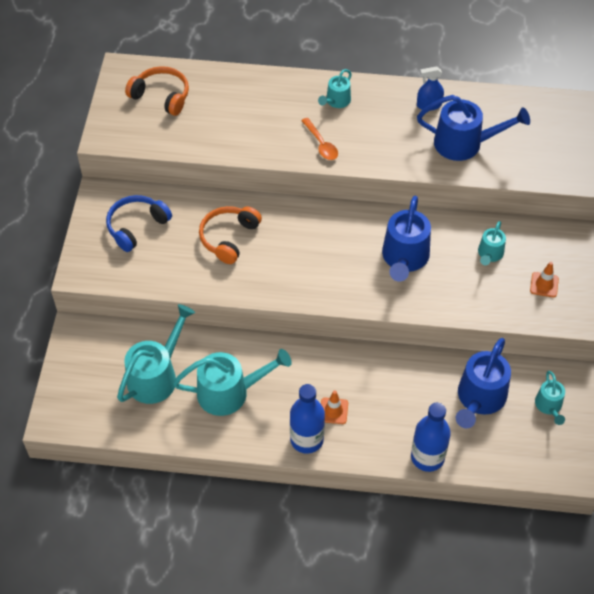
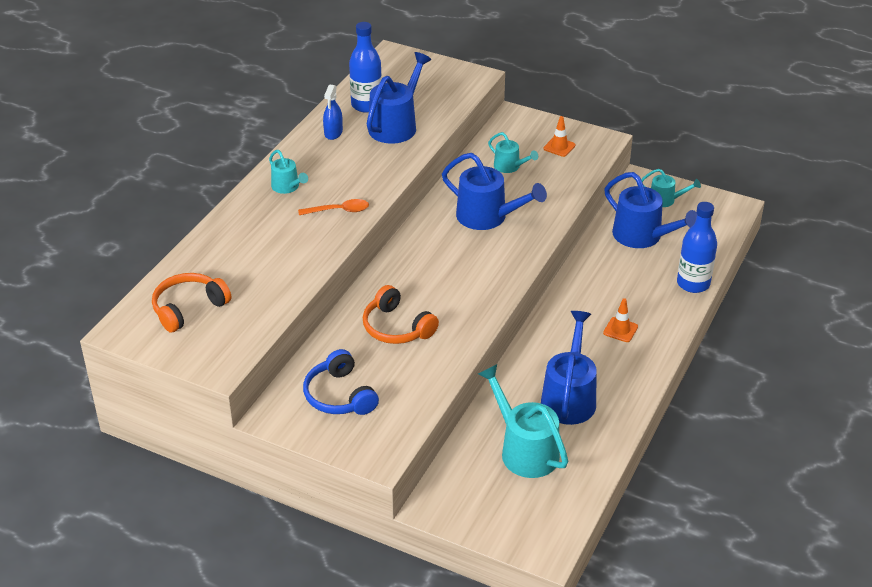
camera: 70 degrees left, 15 degrees down
(230, 392) = (569, 397): turquoise watering can -> blue watering can
(306, 439) = (646, 356): blue bottle -> blue bottle (366, 105)

